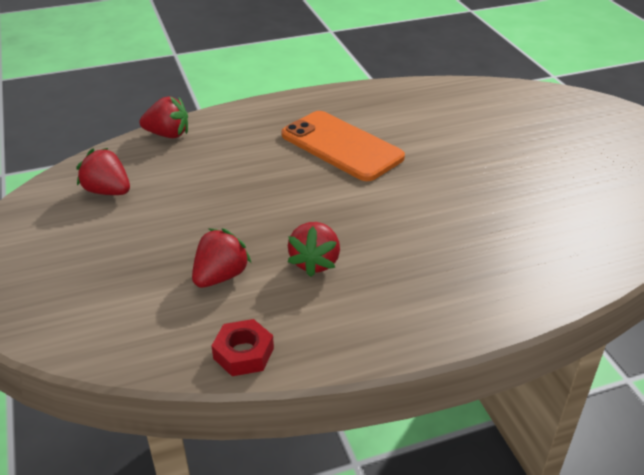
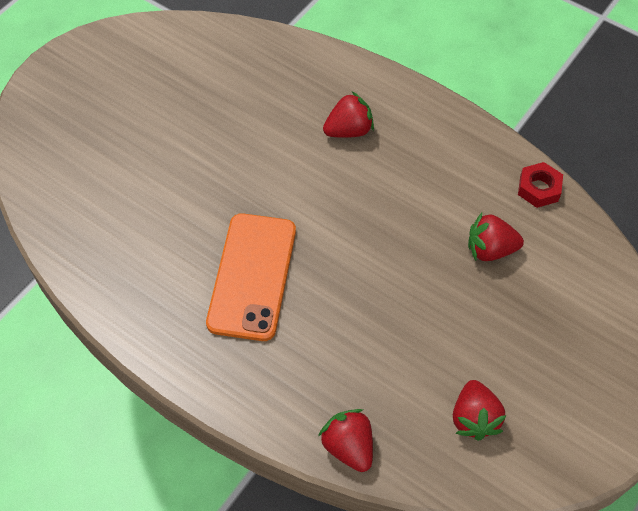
camera: 125 degrees left, 20 degrees up
(315, 262) = (424, 202): red strawberry -> red strawberry (349, 130)

